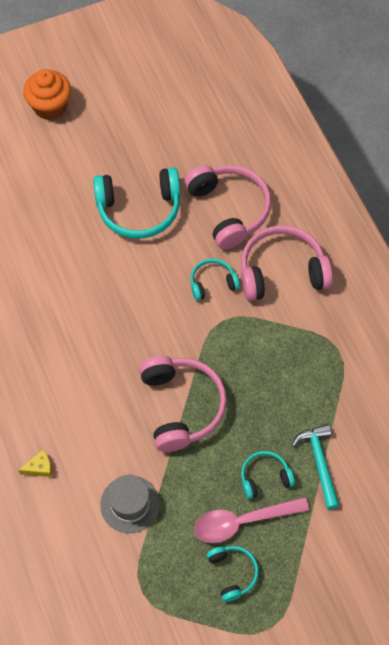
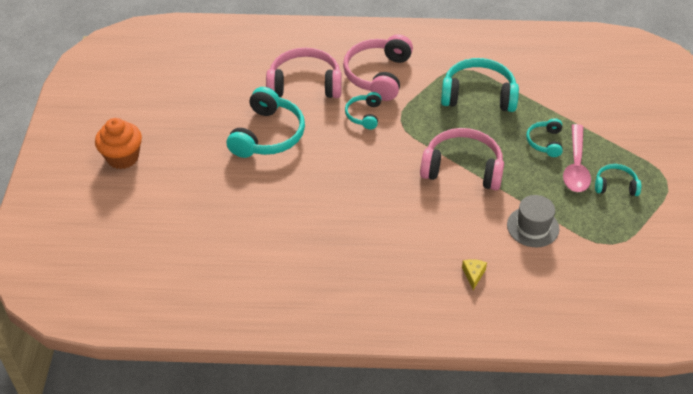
camera: 65 degrees left, 15 degrees down
(304, 383) = (478, 95): none -> turquoise headphones
(319, 463) = (546, 110): turquoise hammer -> none

